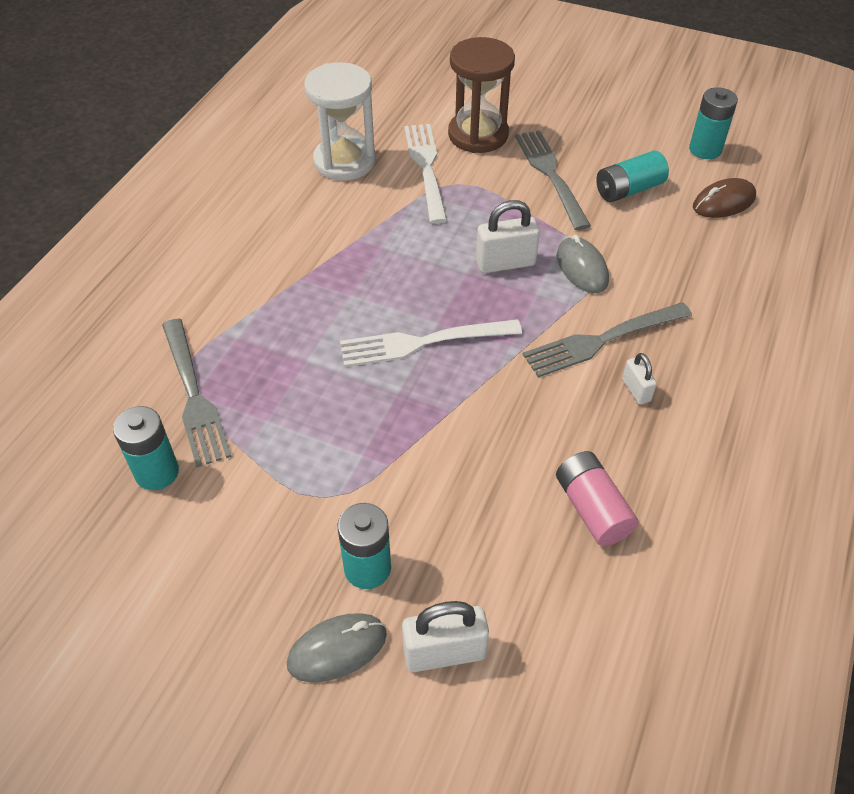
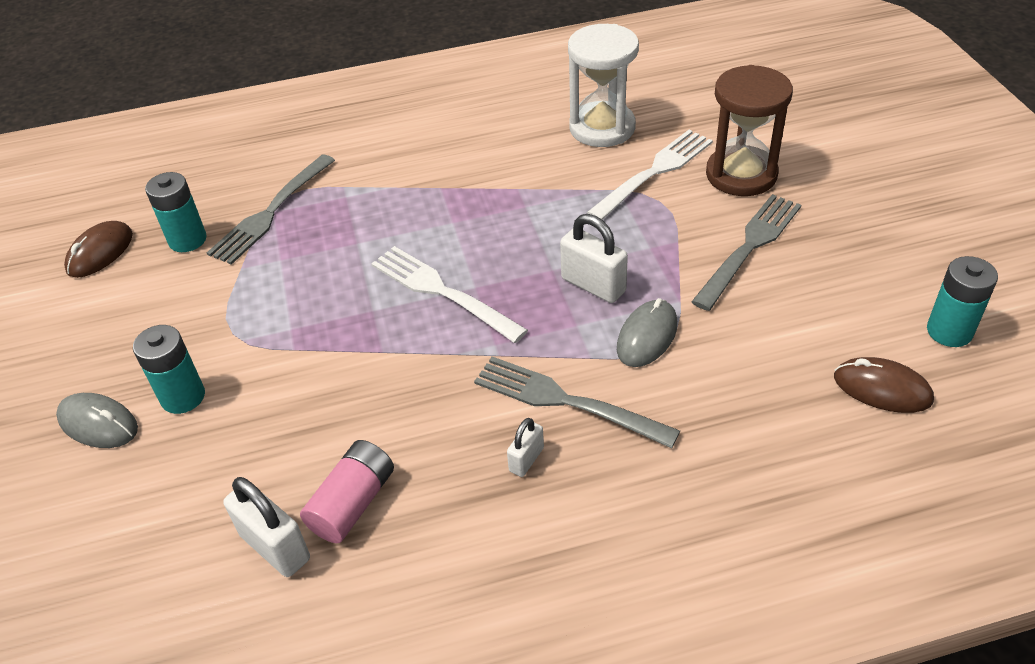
camera: 55 degrees right, 5 degrees down
(89, 549) = (100, 253): none -> brown mouse
(444, 653) = (134, 488): white padlock -> white padlock (275, 547)
(628, 190) = (802, 309): turquoise battery -> none

